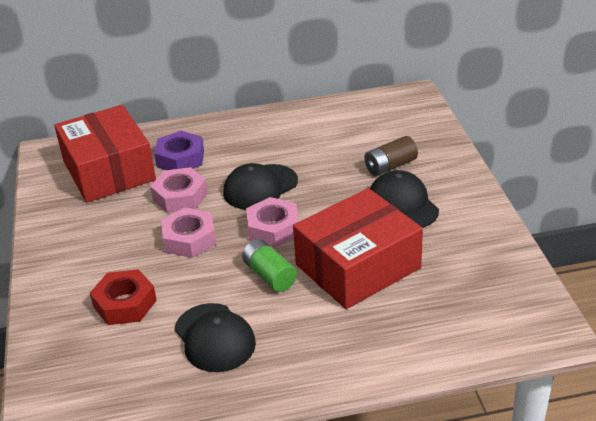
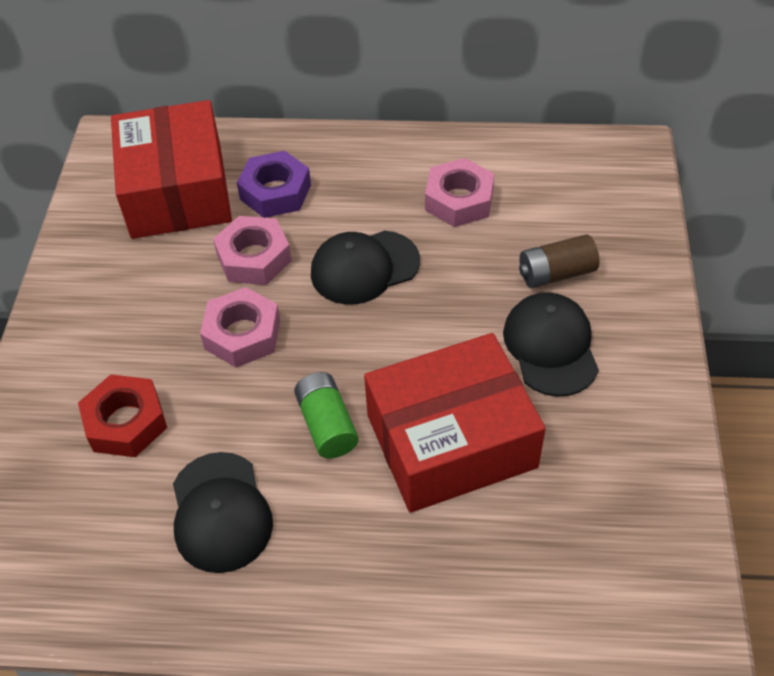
camera: 15 degrees right, 15 degrees up
(273, 229) = (358, 345): pink nut -> pink nut (459, 200)

